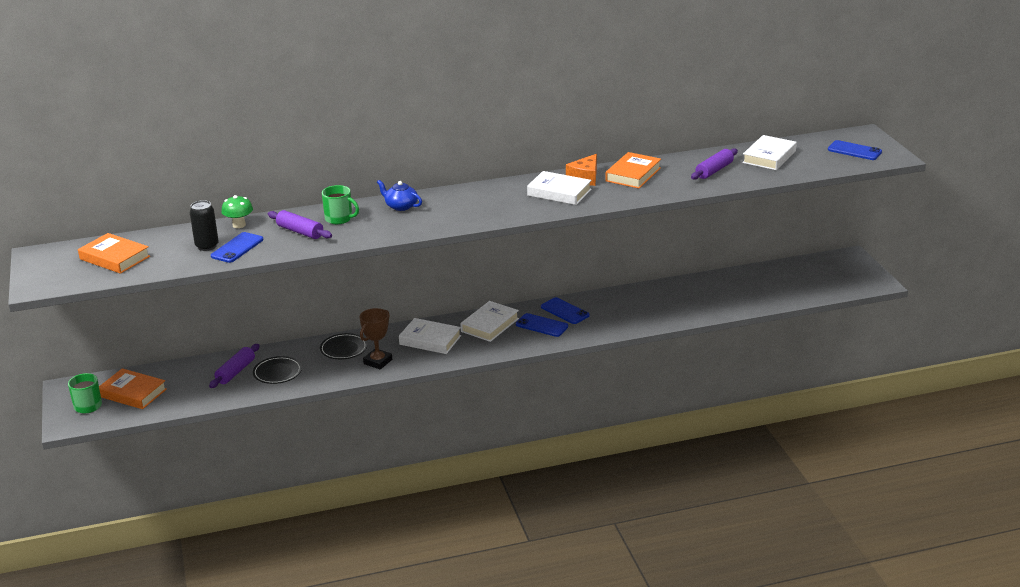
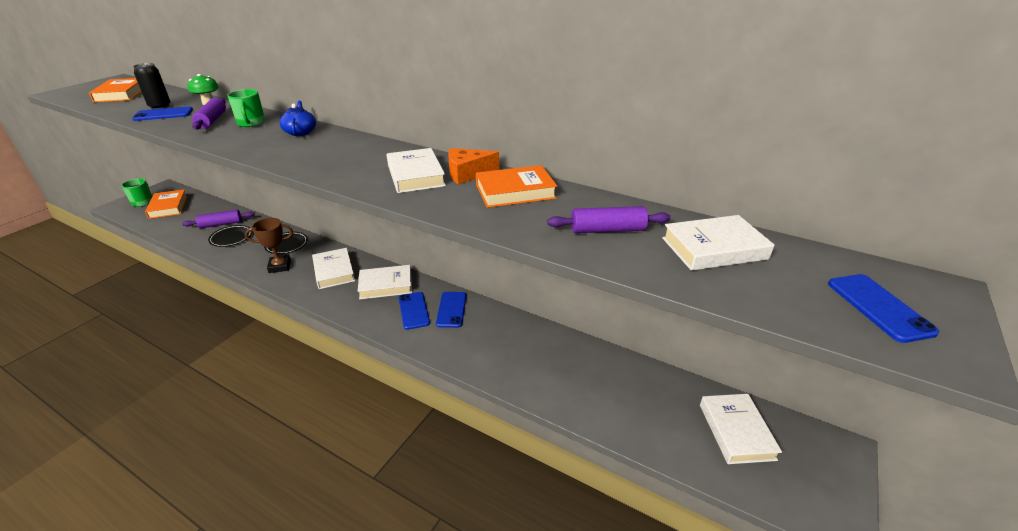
camera: 45 degrees right, 5 degrees up
(802, 275) = (736, 431): none -> white book

